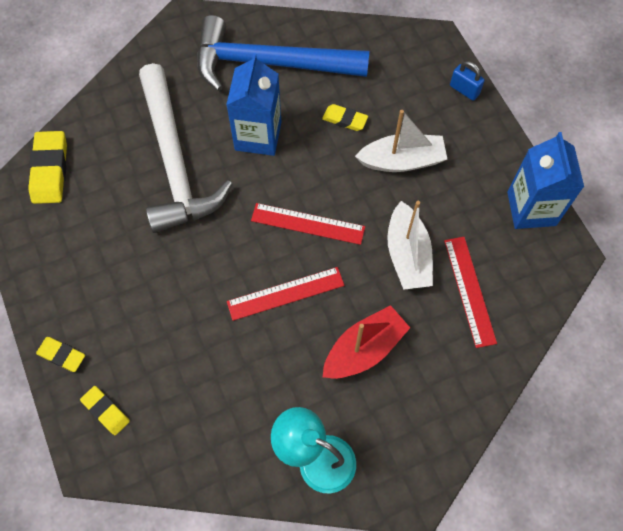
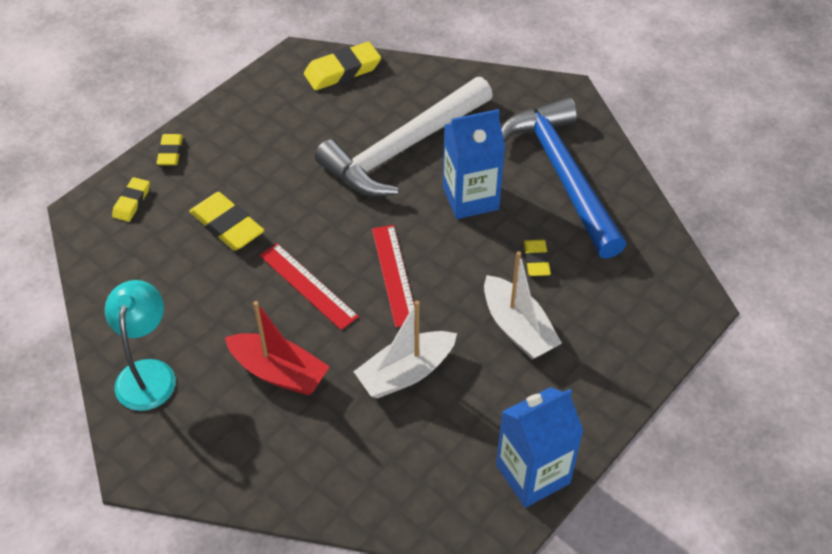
camera: 65 degrees right, 15 degrees down
(183, 335) = (227, 226): none -> yellow eraser
(464, 90) = (649, 355): blue padlock -> none
(470, 290) = (393, 445): red ruler -> none

